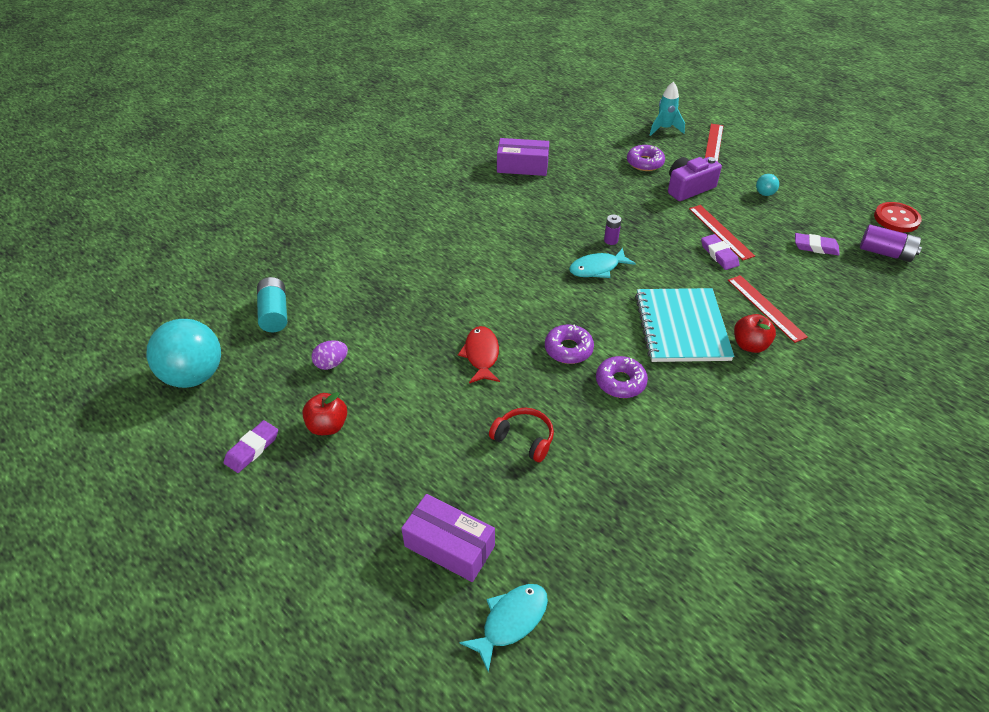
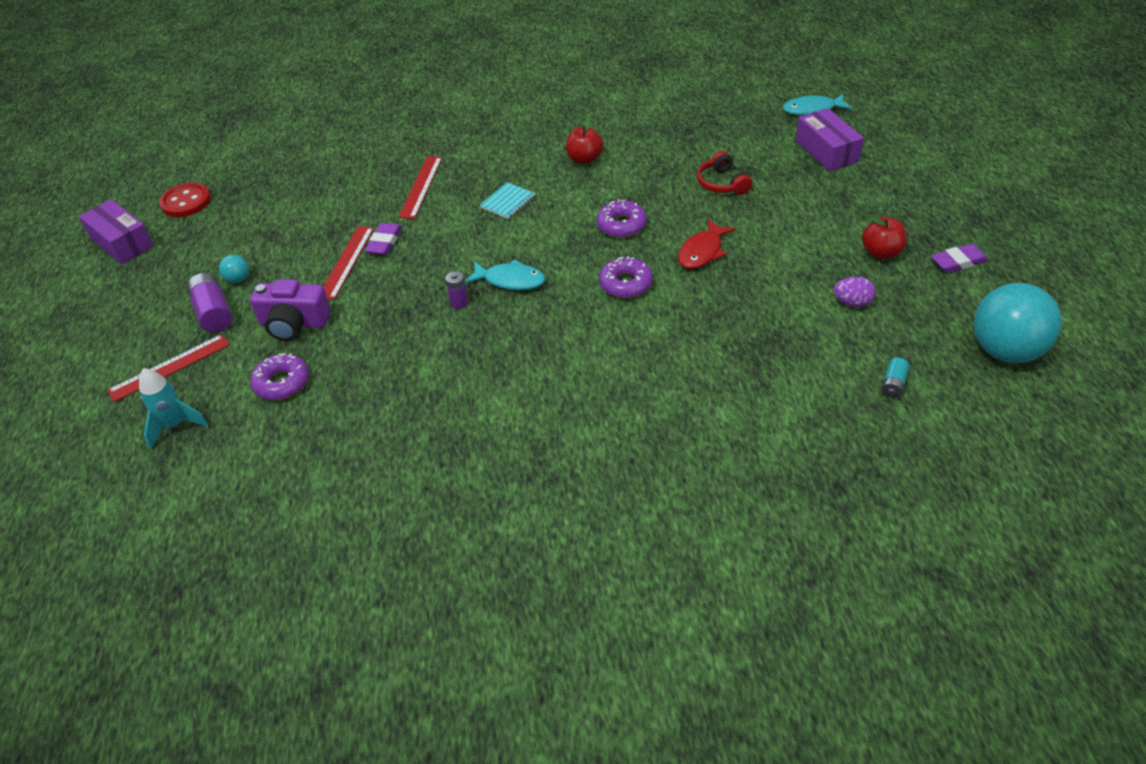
camera: 140 degrees left, 0 degrees up
(274, 313) = (893, 384): turquoise battery -> turquoise battery, size x0.57
(522, 166) = (425, 459): purple box -> purple box (122, 242)
(620, 382) = (608, 187): purple donut -> purple donut (625, 284)
(681, 327) = (508, 202): turquoise notebook -> turquoise notebook, size x0.46
(750, 345) = (476, 169): red apple -> red apple (584, 159)
(815, 247) = (296, 211): purple eraser -> none
(885, 253) = (254, 182): purple battery -> purple battery (214, 313)

